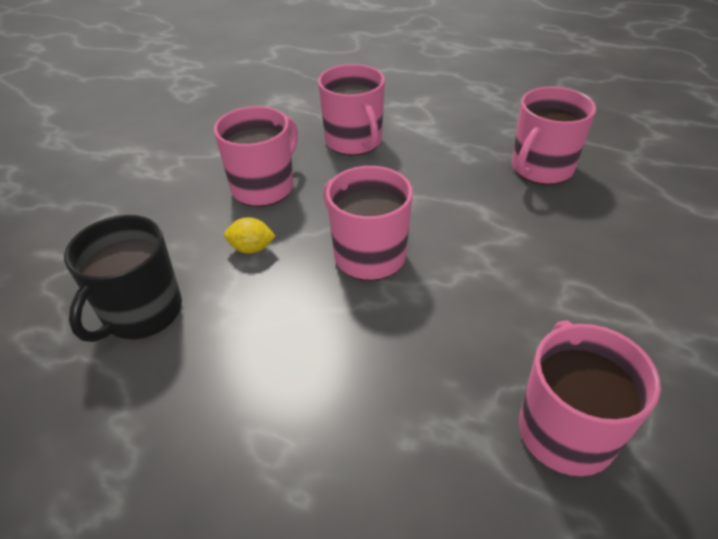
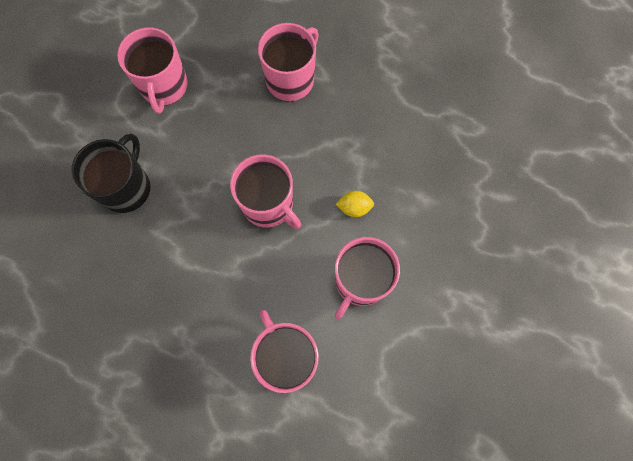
camera: 175 degrees right, 30 degrees up
(141, 312) = (412, 148): black mug -> black mug (126, 187)
(541, 168) = (118, 317): pink mug -> pink mug (291, 79)

